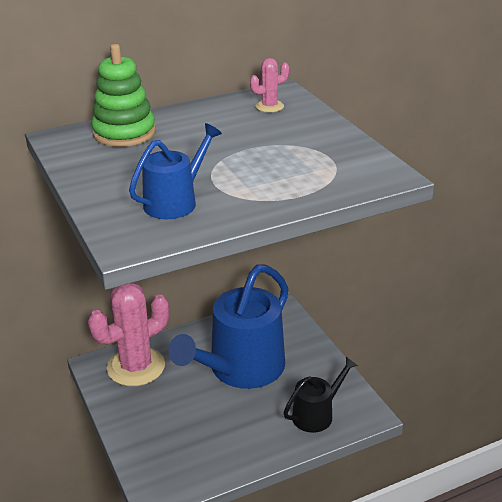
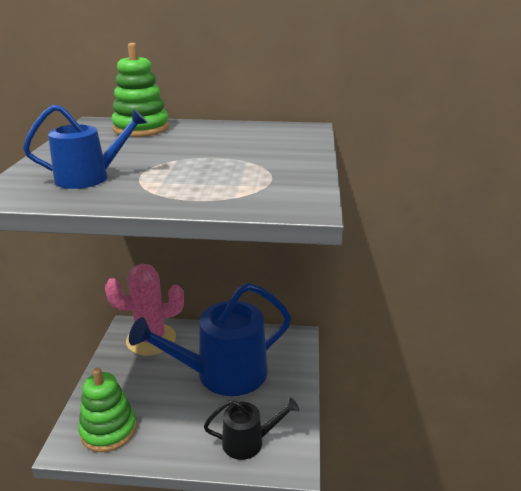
camera: 30 degrees right, 5 degrees down
(181, 462) = (108, 430): none -> green stacking toy
(269, 106) = (280, 135): pink cactus -> none

